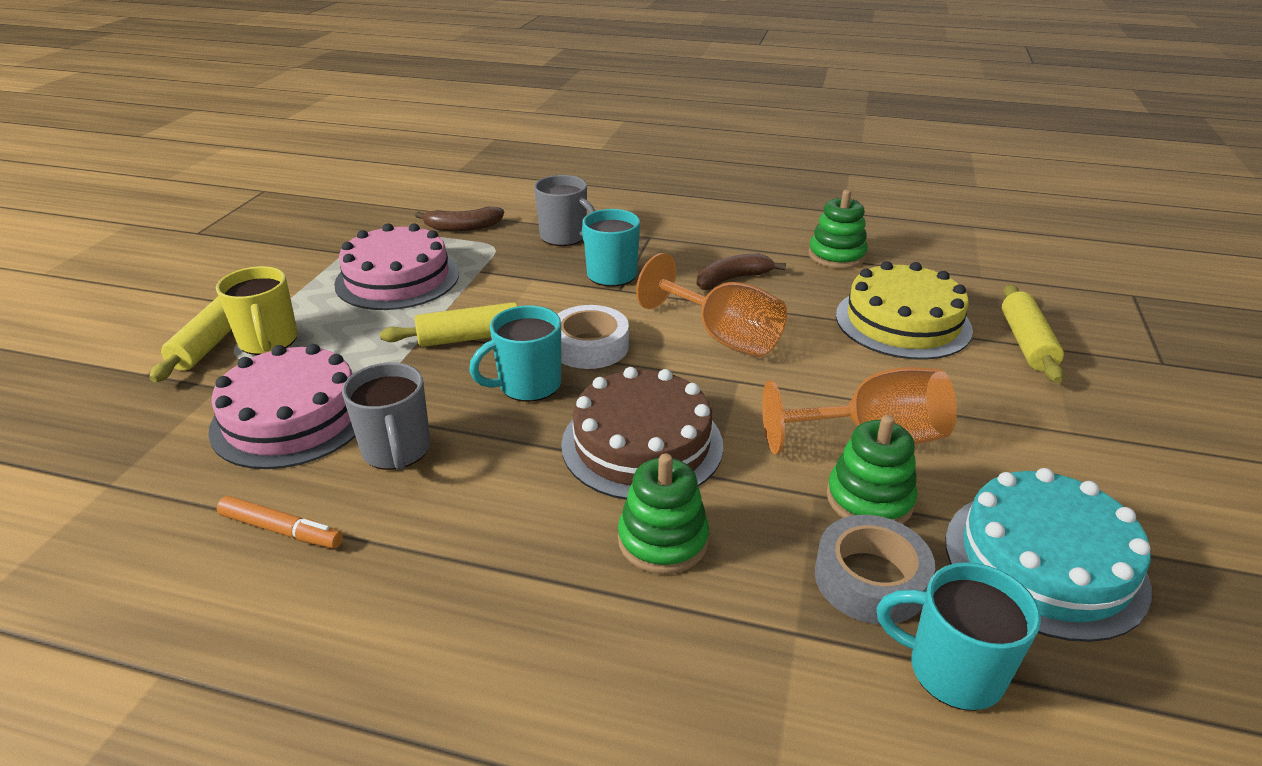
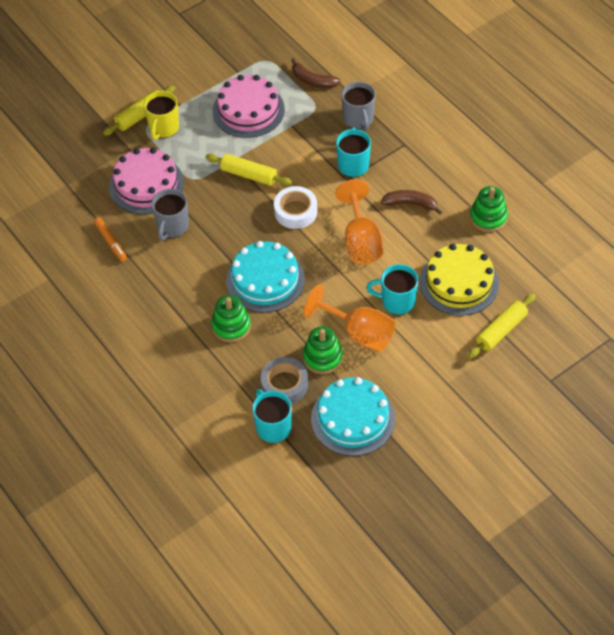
camera: 40 degrees right, 20 degrees up
(528, 385) = (249, 220): turquoise mug -> turquoise mug (397, 301)
(642, 444) = (265, 280): brown cake -> turquoise cake

